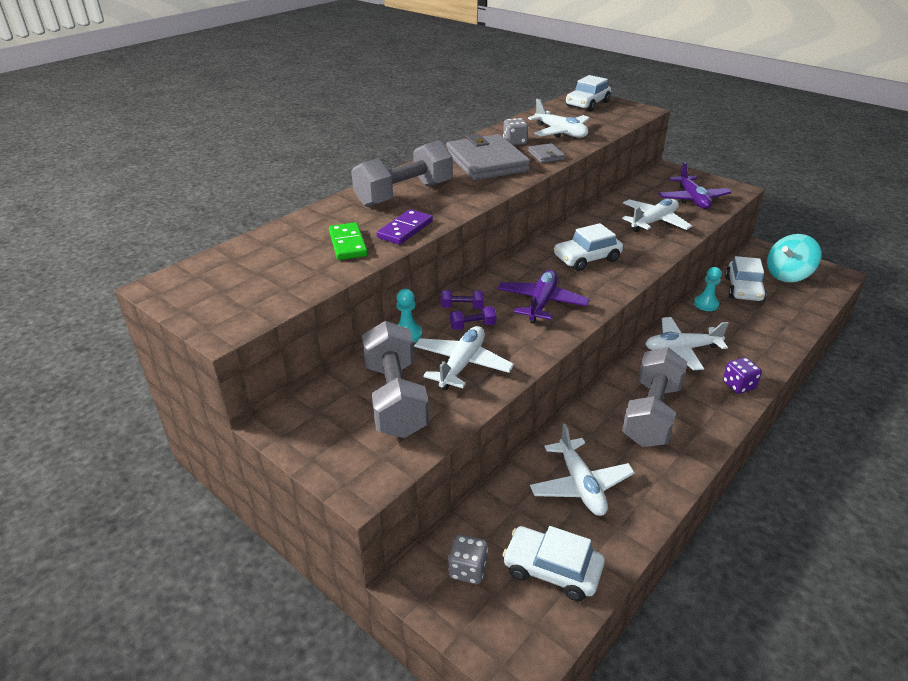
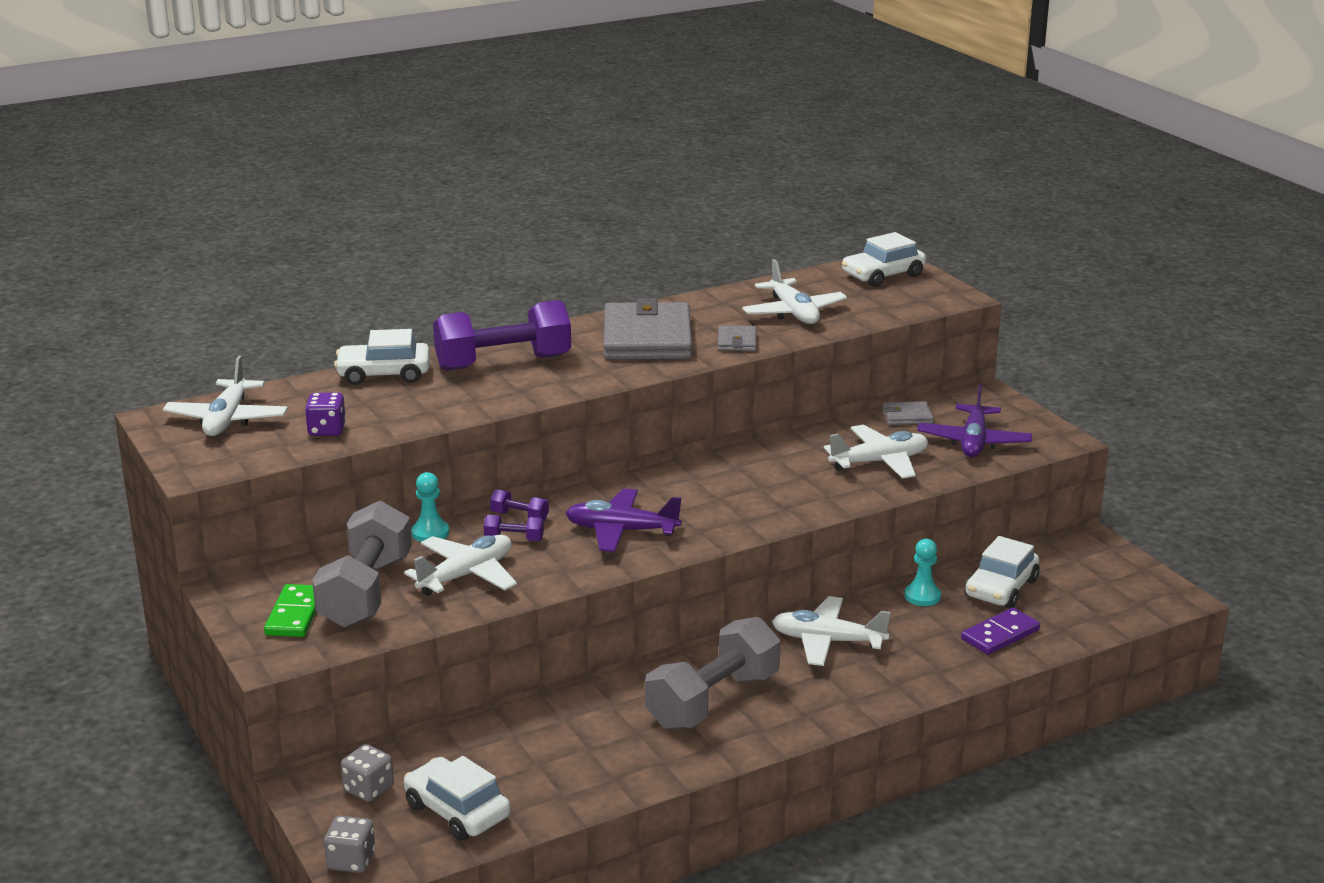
camera: 20 degrees right, 10 degrees down
(347, 244) = (387, 409): green domino -> green domino (295, 614)
(404, 194) = (503, 363): grey dumbbell -> purple dumbbell
(405, 229) = (466, 405): purple domino -> purple domino (1000, 635)
(514, 142) = (714, 316): grey dice -> grey dice (351, 861)
(541, 303) = (621, 531): purple plane -> purple plane turned 120 degrees counterclockwise
(580, 485) = (557, 748): white plane -> white plane (227, 419)
(587, 258) = (733, 491): white car -> white car (384, 374)
(639, 190) = (907, 416): none -> grey wallet
(738, 385) = (862, 696): purple dice -> purple dice (327, 430)
(787, 275) = (1093, 584): turquoise spinning top -> none

